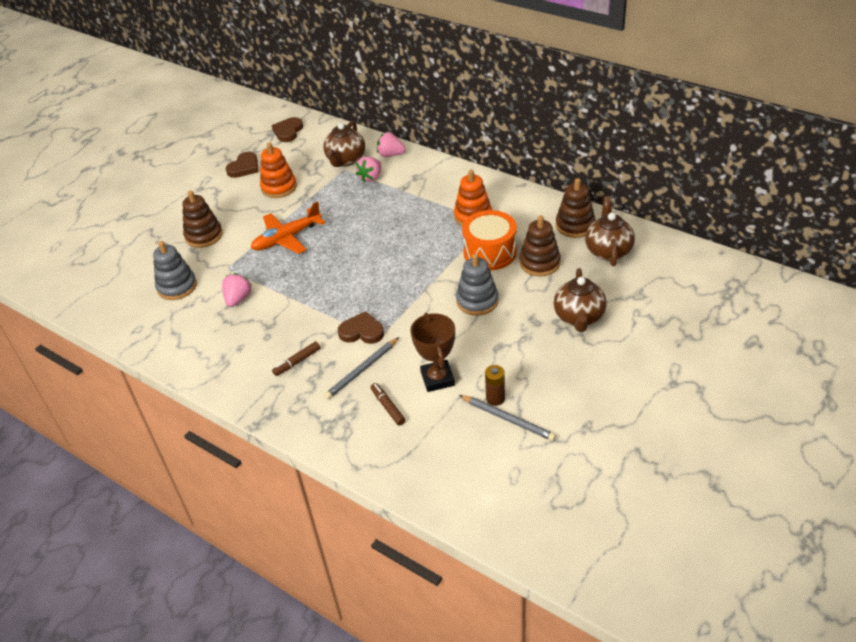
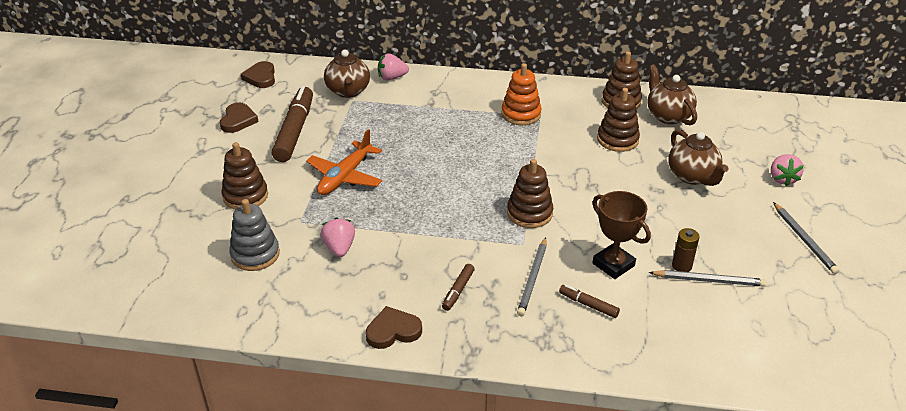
camera: 30 degrees left, 5 degrees down
(279, 187) = (295, 131): orange stacking toy -> brown marker
(362, 331) = (501, 243): brown heart -> brown heart (393, 331)
(371, 177) = (388, 102): pink strawberry -> pink strawberry (782, 179)
(405, 312) = (529, 213): none -> brown stacking toy
(477, 301) = (590, 186): grey stacking toy -> none
(490, 252) = (564, 141): orange drum -> none
(631, 409) = (804, 239): none -> grey pencil

